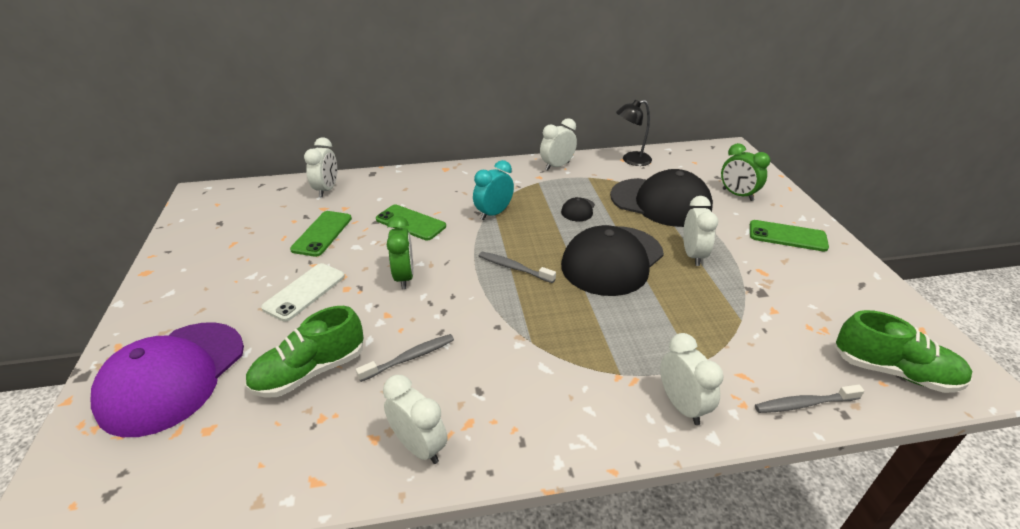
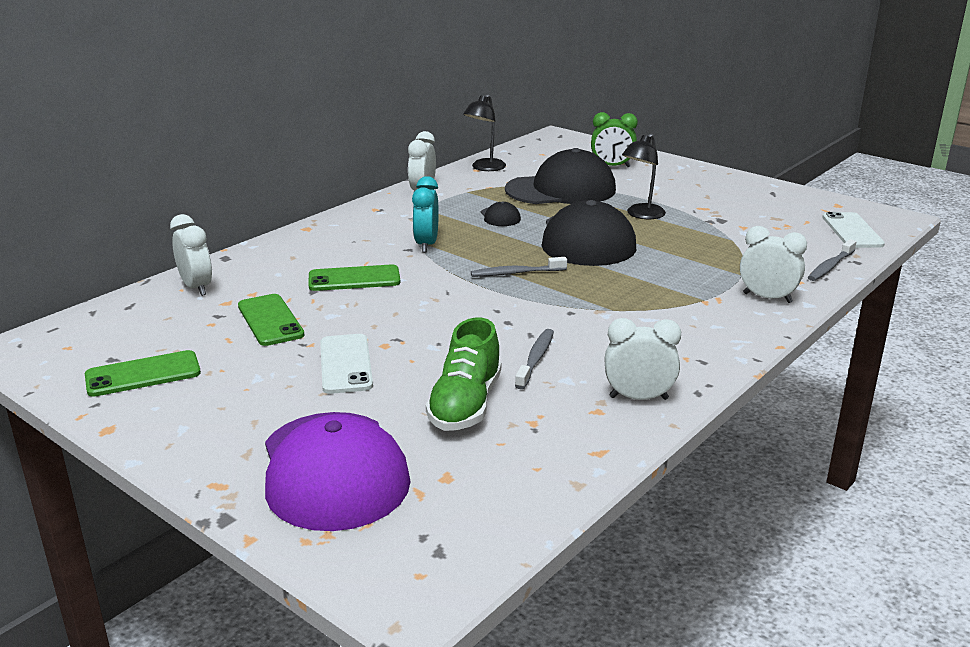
camera: 40 degrees left, 10 degrees down
(404, 277) = (427, 316): green clock -> none
(693, 255) = (641, 215): white clock -> black lamp
(787, 236) = (687, 181): green phone -> green phone (143, 374)
(893, 371) = (852, 231): green shoe -> white phone

